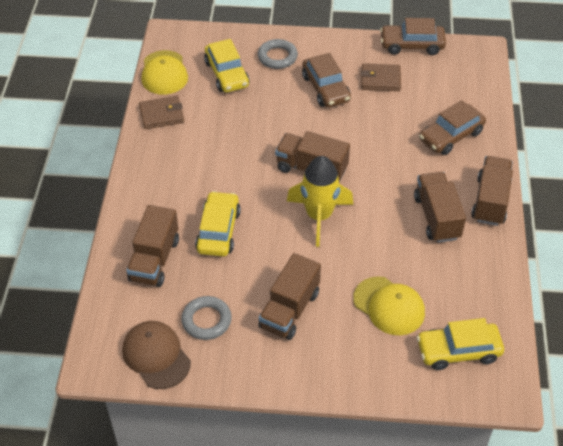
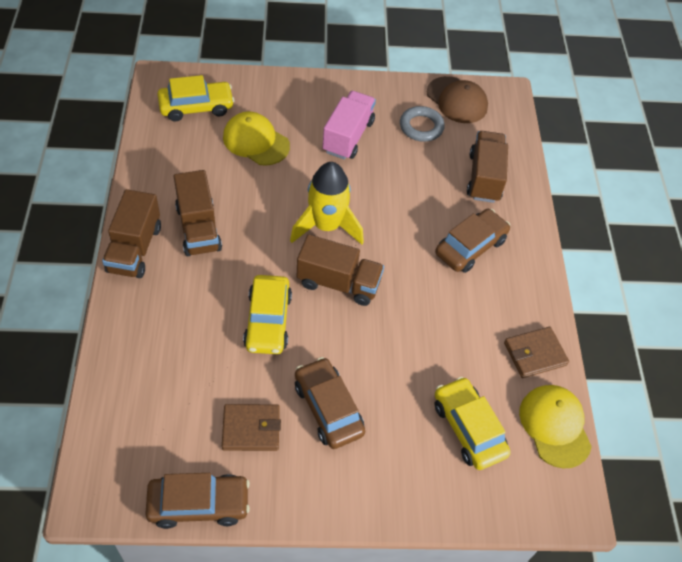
camera: 170 degrees right, 5 degrees up
(218, 231) = (429, 208): yellow car -> yellow car (268, 321)
(277, 57) = (402, 466): grey ring -> none
(289, 310) = (348, 136): brown truck -> pink truck
(451, 136) = (165, 336): brown car -> brown car (470, 247)

